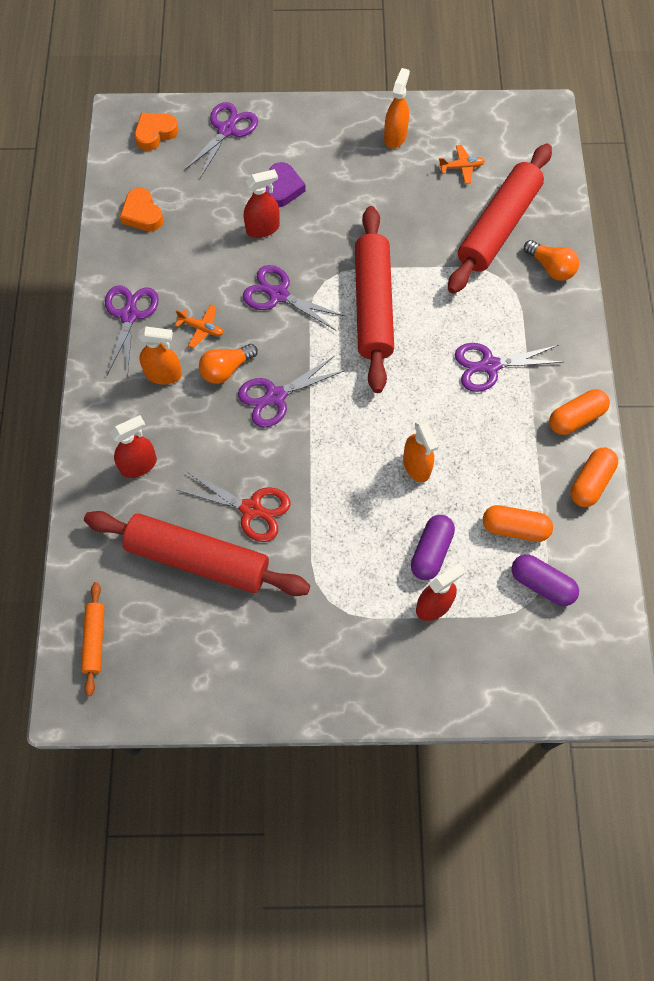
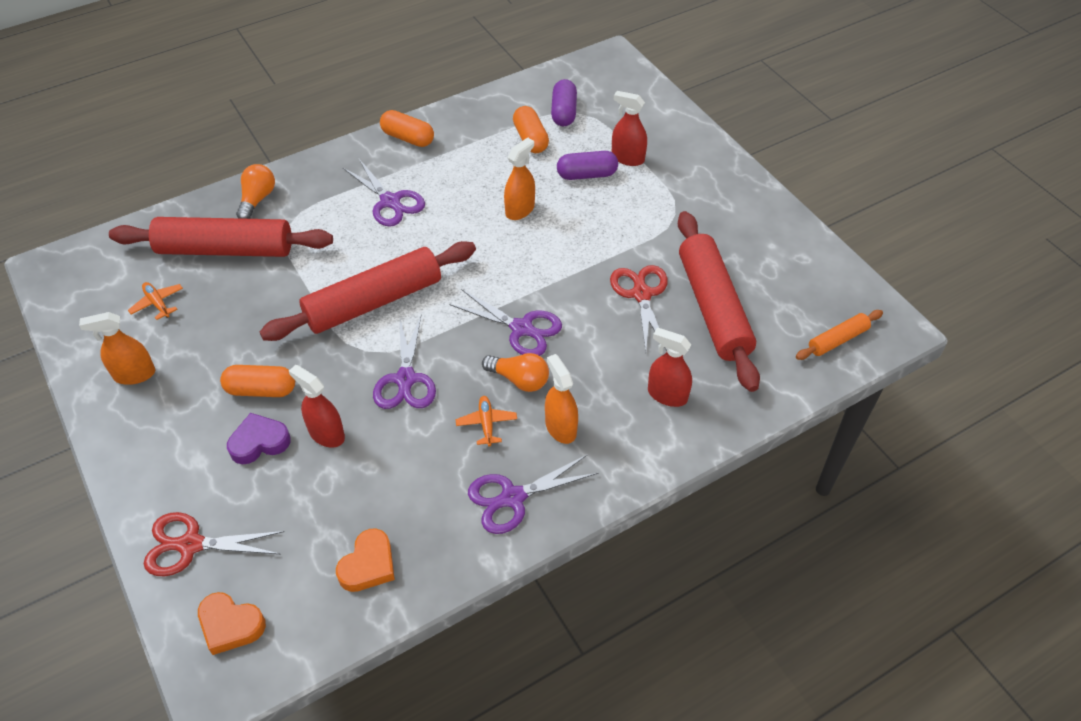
camera: 120 degrees left, 15 degrees down
(226, 130) = (191, 545): purple scissors -> red scissors
(590, 482) = (460, 114): orange capsule -> orange capsule (261, 390)

